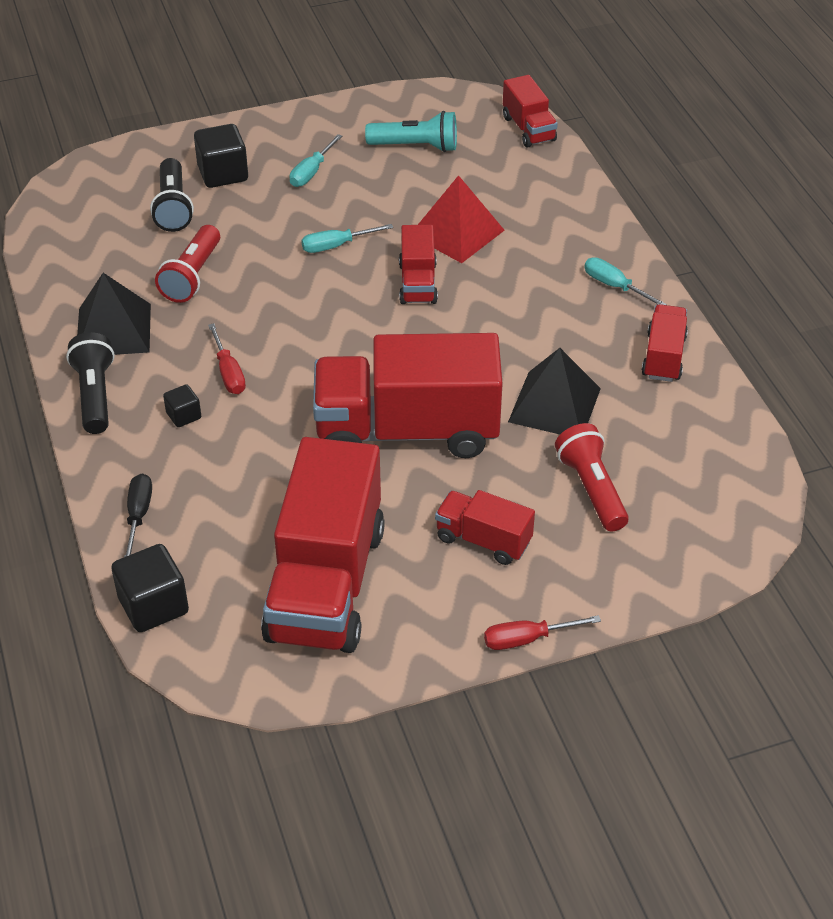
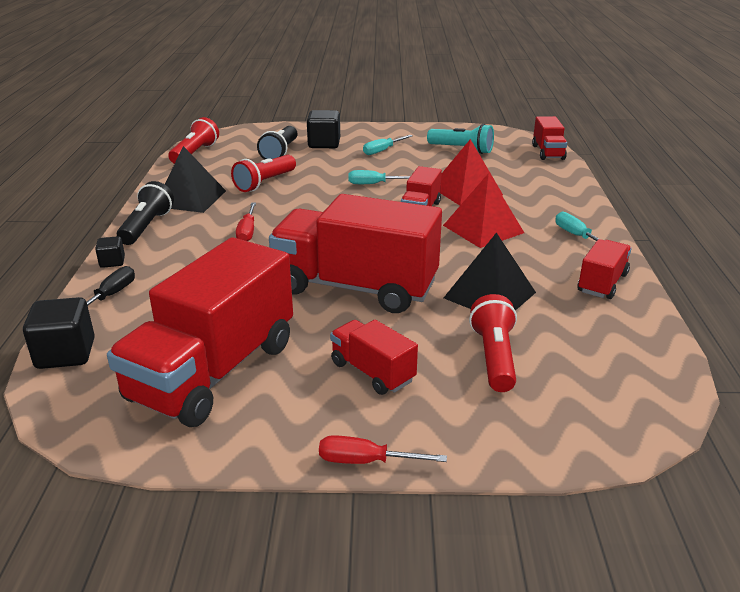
camera: 20 degrees right, 15 degrees down
(52, 235) = (195, 153): none -> red flashlight
(183, 415) = (196, 247): black cube -> black cube (112, 262)
(505, 299) = (483, 229): none -> red pyramid

